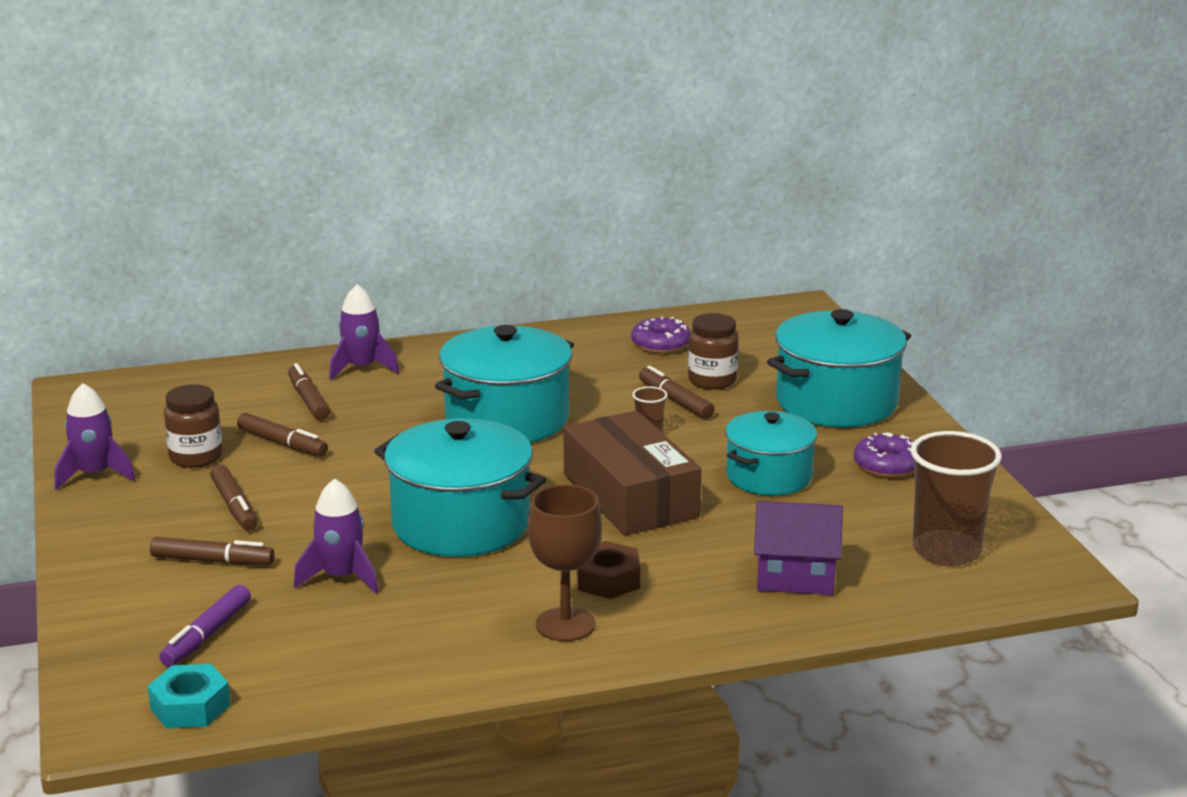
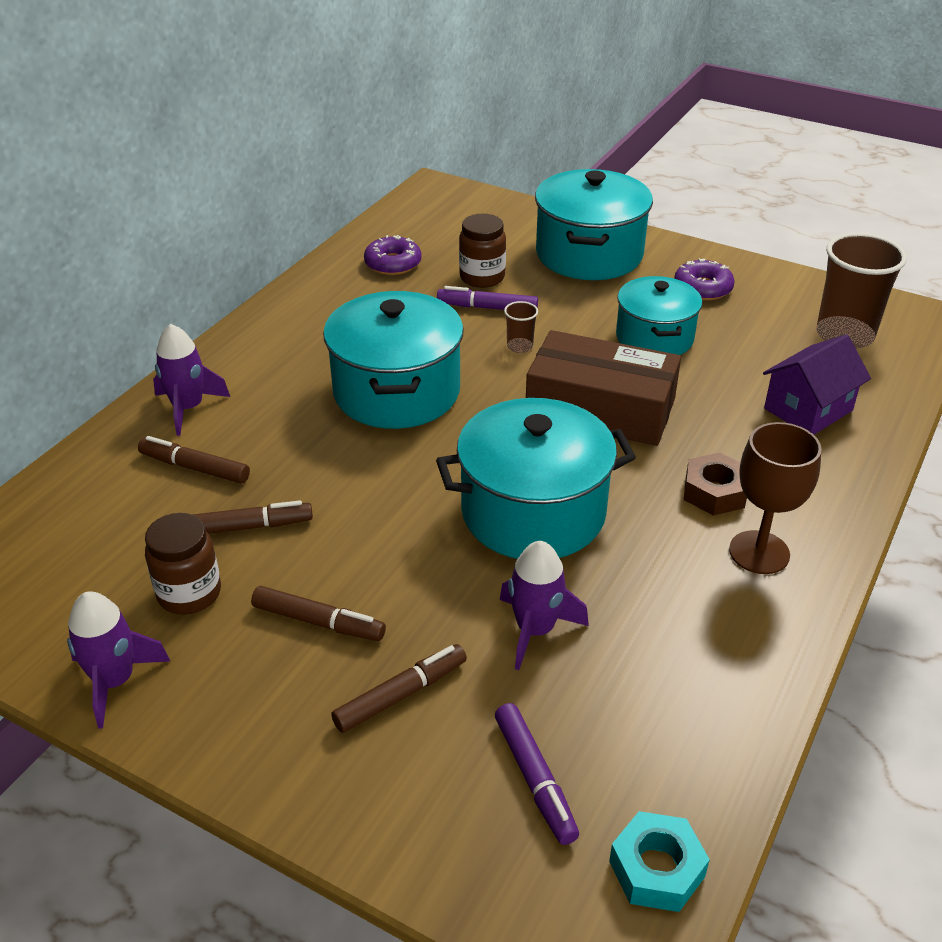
camera: 45 degrees left, 15 degrees up
(675, 401) = (487, 307): brown marker -> purple marker

